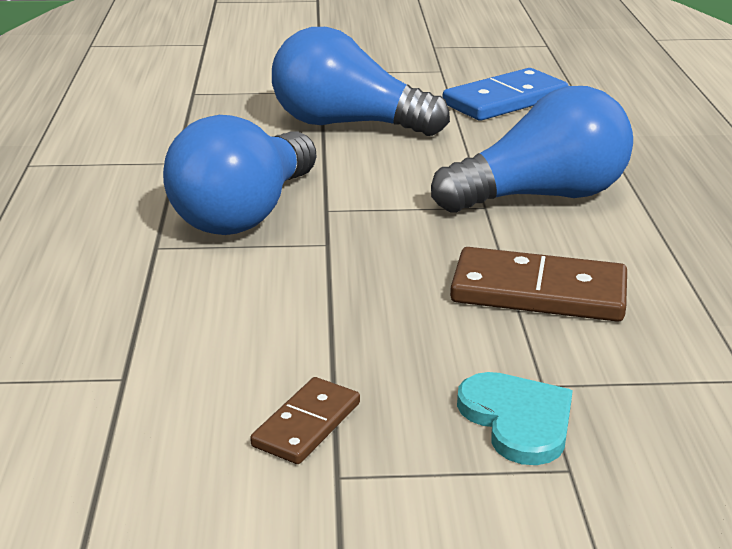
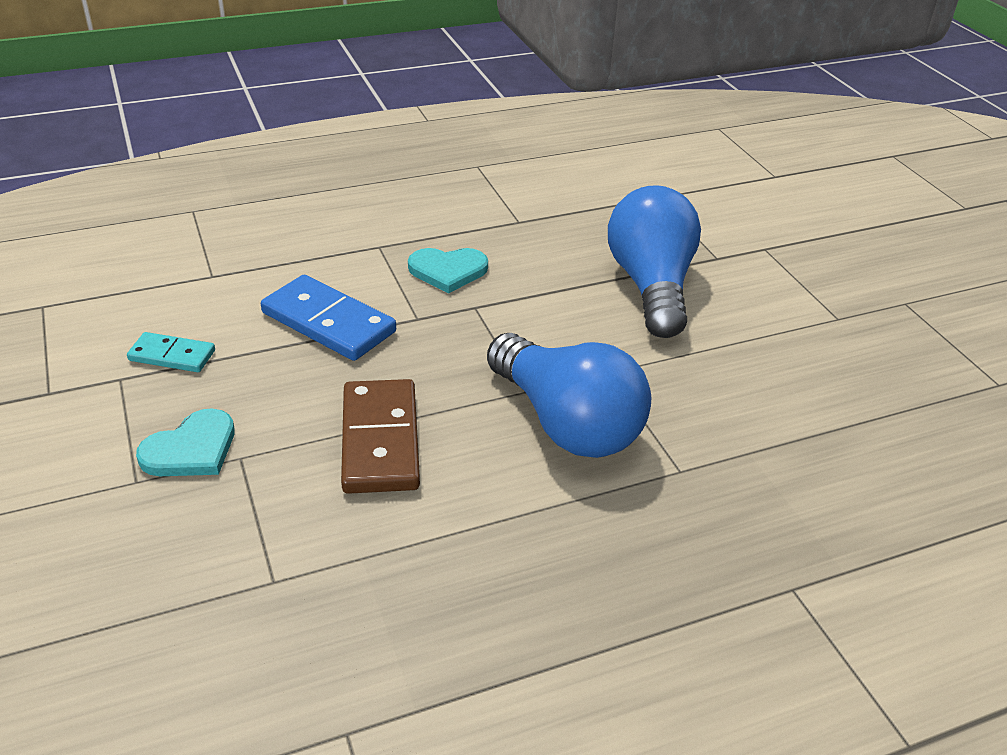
camera: 70 degrees right, 10 degrees up
(245, 213) = (448, 271): blue light bulb -> turquoise heart
(307, 425) = (172, 356): brown domino -> turquoise domino
(505, 100) = (790, 372): blue domino -> blue domino (329, 322)

